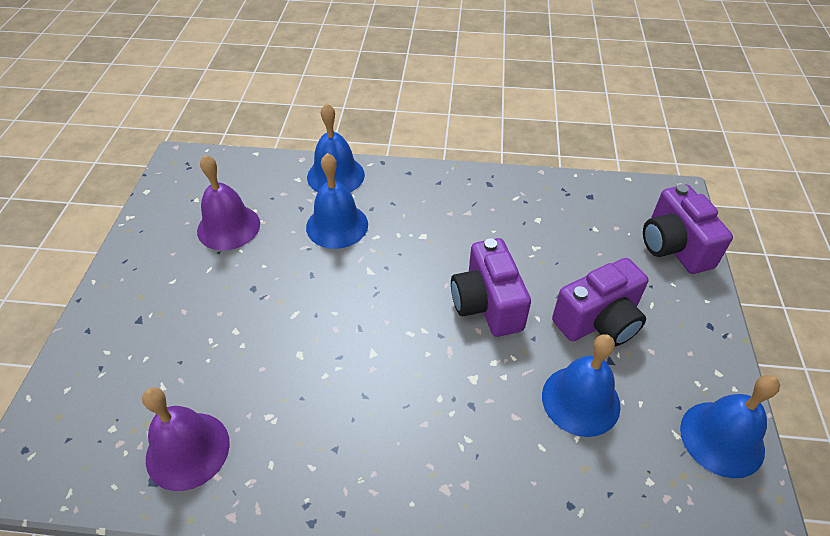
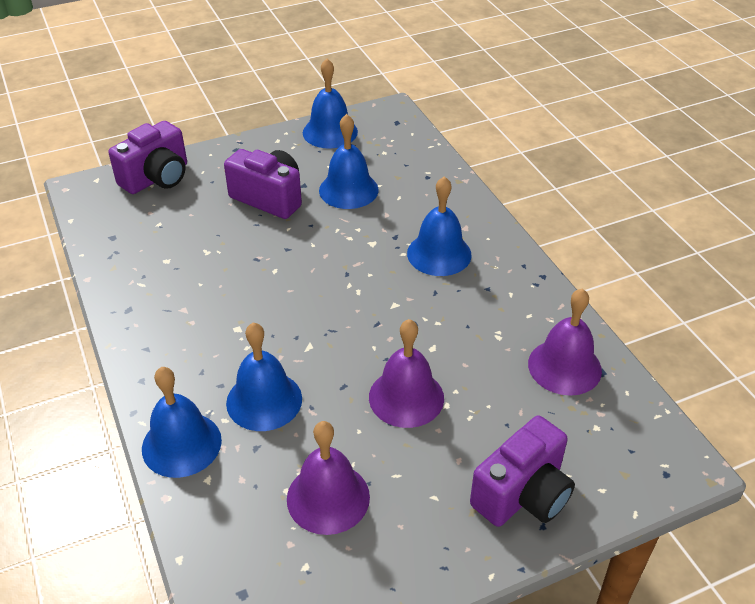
camera: 120 degrees left, 5 degrees down
(266, 308) = (406, 397): none -> purple bell
(417, 432) = (439, 254): none -> blue bell
(487, 304) = (295, 259): purple camera -> purple camera (522, 494)

